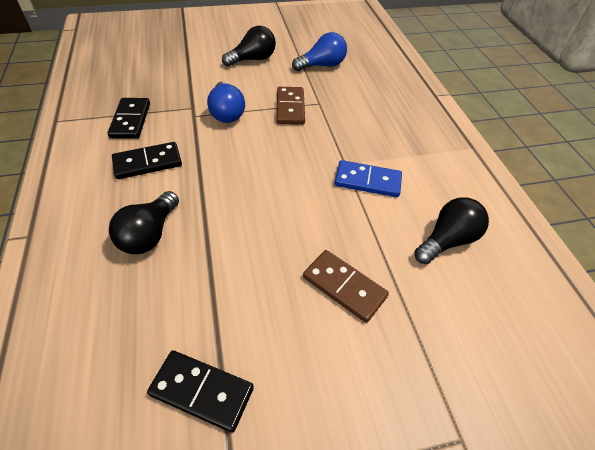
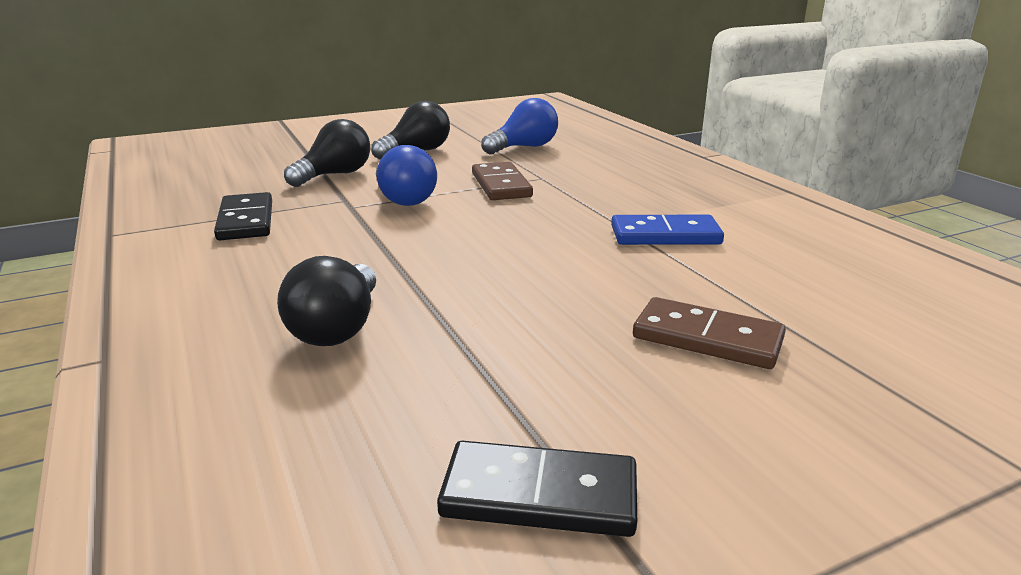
camera: 10 degrees left, 25 degrees down
(148, 163) = (296, 257): black domino -> none
(447, 240) = (826, 274): black light bulb -> black light bulb (334, 175)

